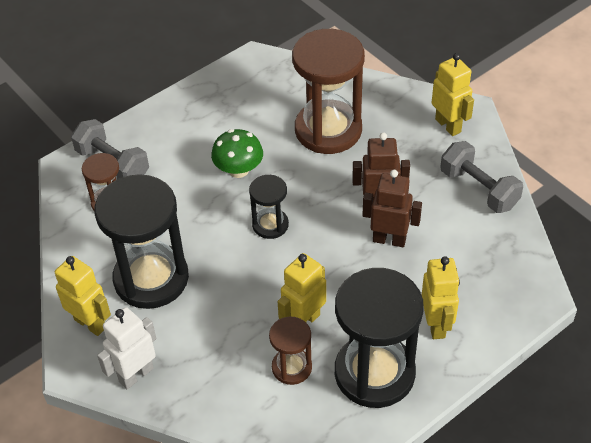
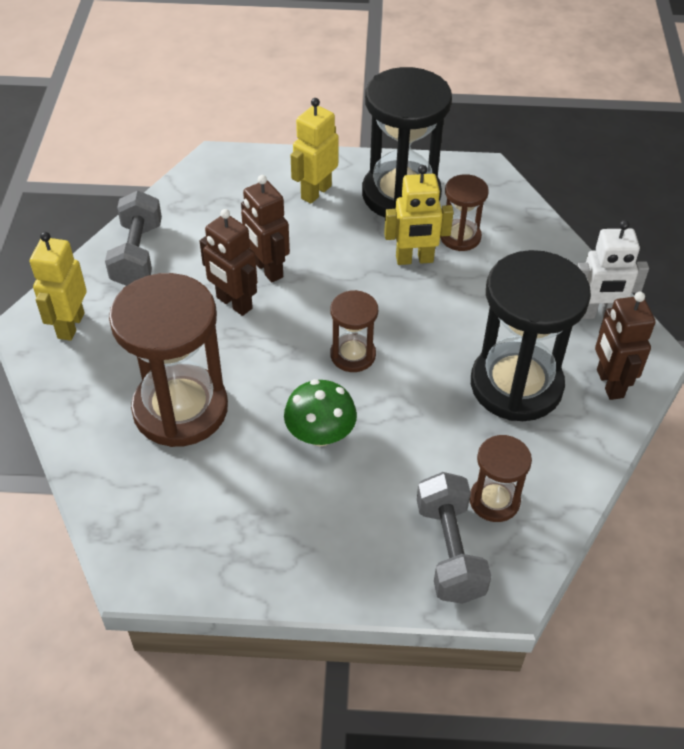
camera: 140 degrees left, 0 degrees up
(90, 323) = (609, 383): yellow robot -> brown robot
(270, 225) = (353, 355): black hourglass -> brown hourglass

